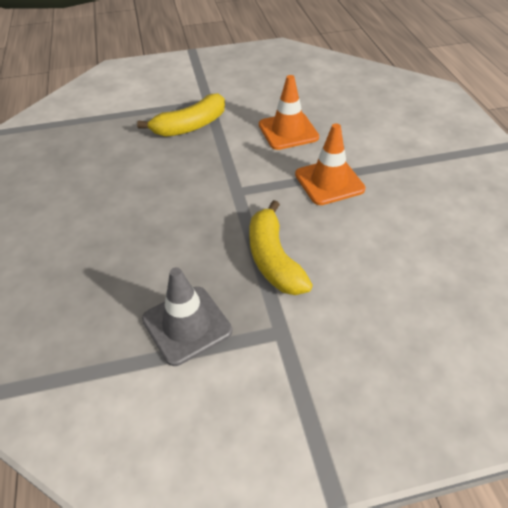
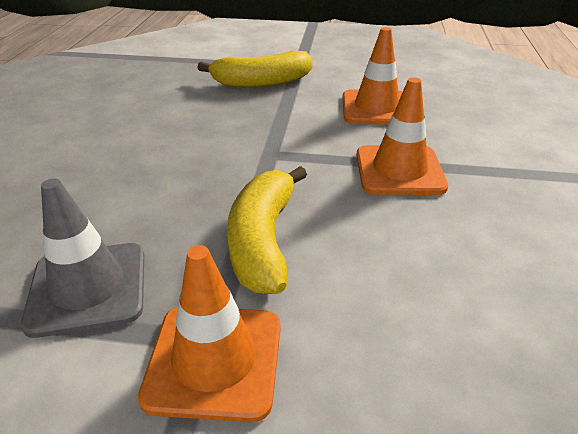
camera: 20 degrees right, 10 degrees down
(292, 341) = (214, 360): none -> orange traffic cone

